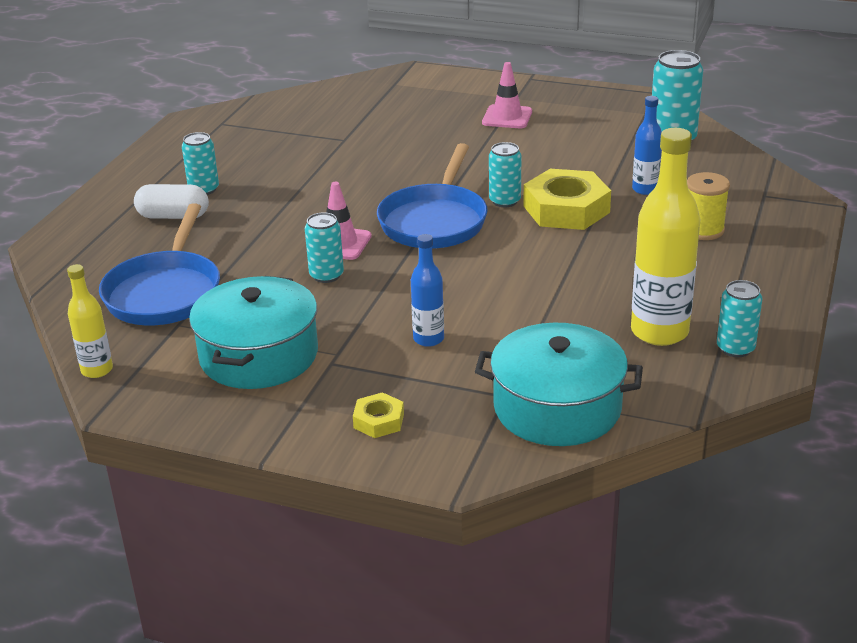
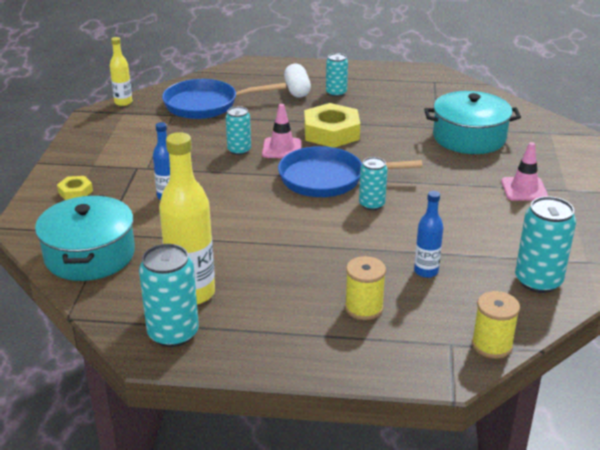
camera: 75 degrees right, 0 degrees up
(259, 355) = (142, 144): turquoise pot -> turquoise pot (469, 137)
(566, 209) = (371, 234): yellow nut -> yellow nut (331, 132)
(735, 348) = (173, 333): turquoise can -> turquoise can, size x1.60
(767, 176) = (492, 345): none -> yellow spool

